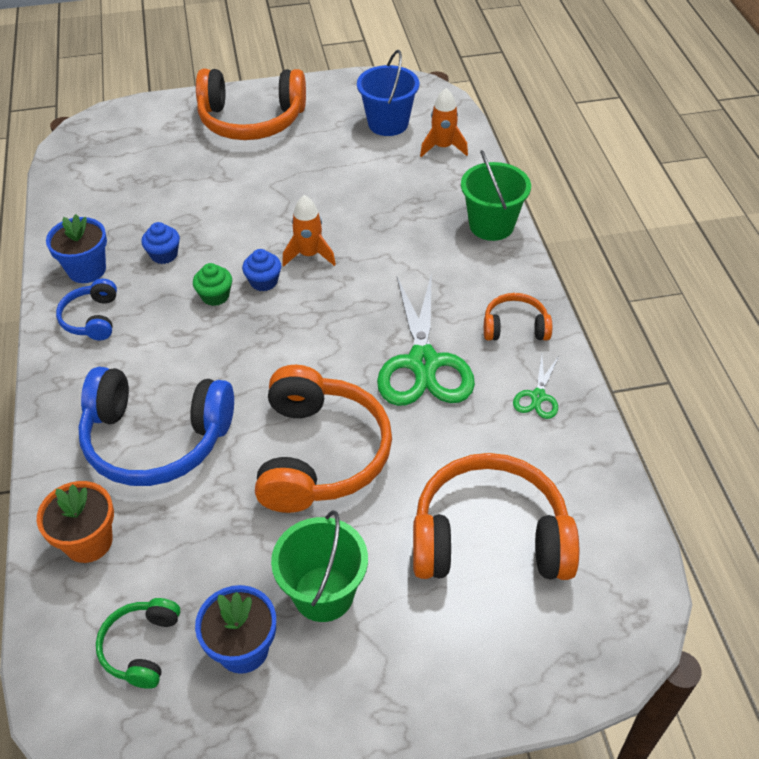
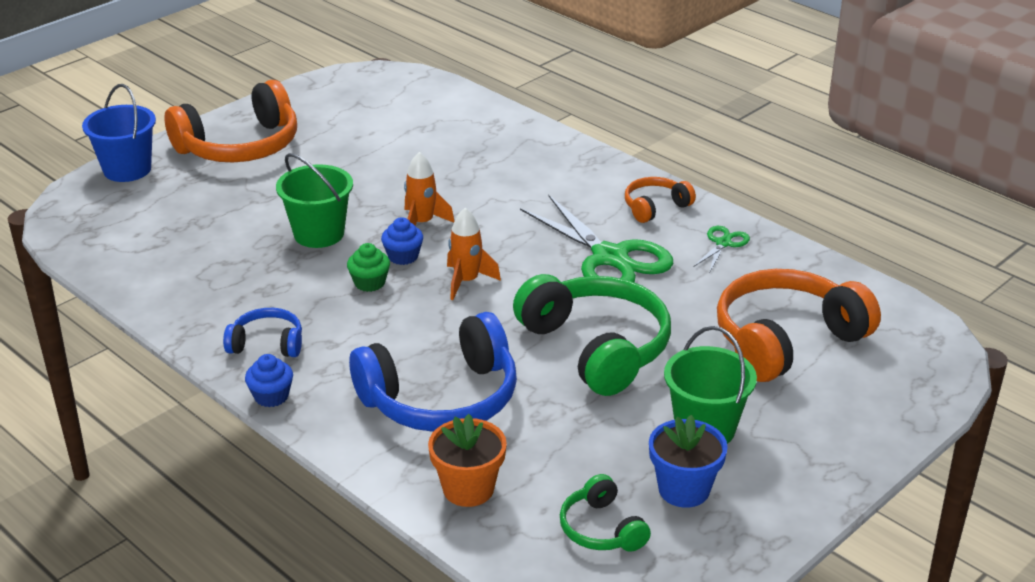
camera: 35 degrees left, 15 degrees down
(87, 270) = (213, 312): blue flower pot -> none
(92, 318) = (267, 344): blue headphones -> blue headphones turned 135 degrees clockwise
(164, 255) = (280, 273): blue cupcake -> blue cupcake (271, 396)
(320, 454) = (596, 348): orange headphones -> green headphones
(388, 123) = (379, 108): blue bucket -> blue bucket (127, 169)
(443, 147) = (451, 109): orange rocket -> orange rocket (466, 281)
(491, 225) = (558, 148): green bucket -> green bucket (319, 234)
(538, 397) = (723, 243): green scissors -> green scissors turned 135 degrees counterclockwise

